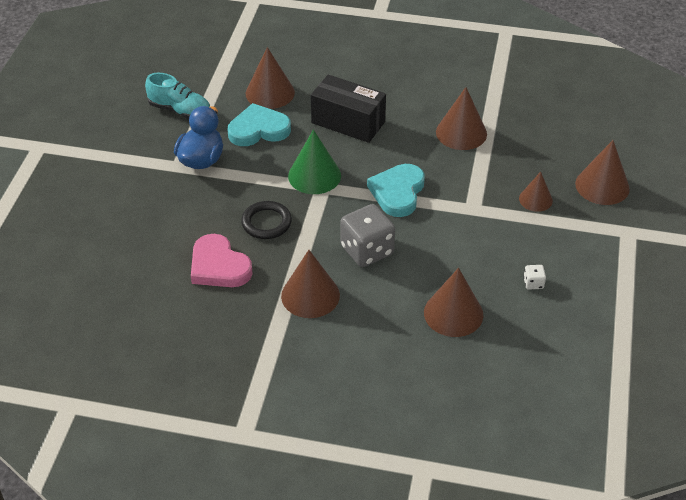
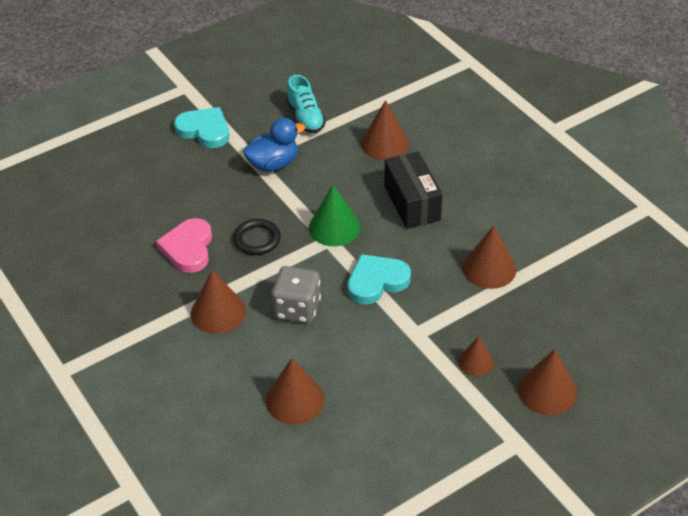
camera: 45 degrees right, 0 degrees up
(258, 129) = (340, 166): turquoise heart -> turquoise heart (204, 130)
(533, 283) = (383, 423): white dice -> none

